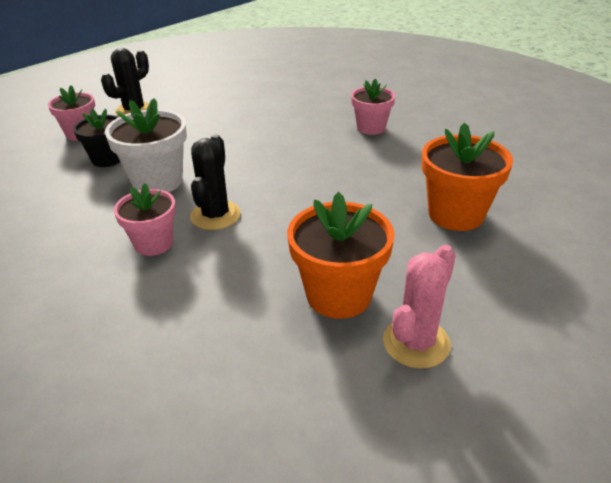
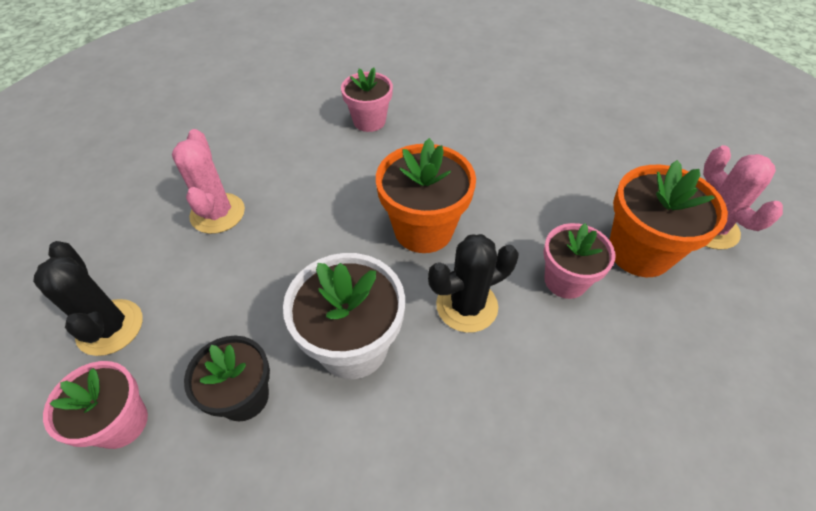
camera: 65 degrees left, 15 degrees up
(153, 243) = (495, 383): pink flower pot -> pink flower pot (565, 280)
(215, 215) = (467, 306): black cactus -> black cactus turned 60 degrees counterclockwise
(232, 109) = (217, 213): none -> pink cactus
(455, 214) = (553, 135): orange flower pot -> orange flower pot (423, 229)

